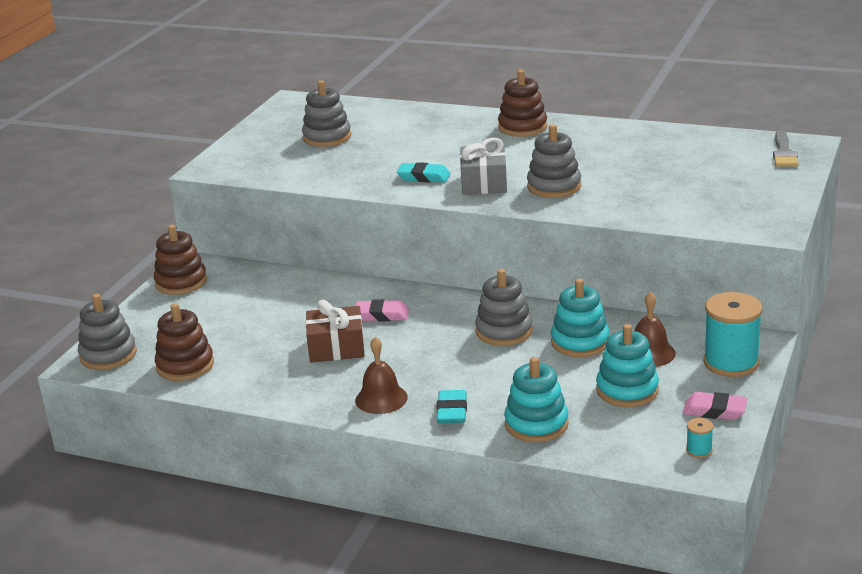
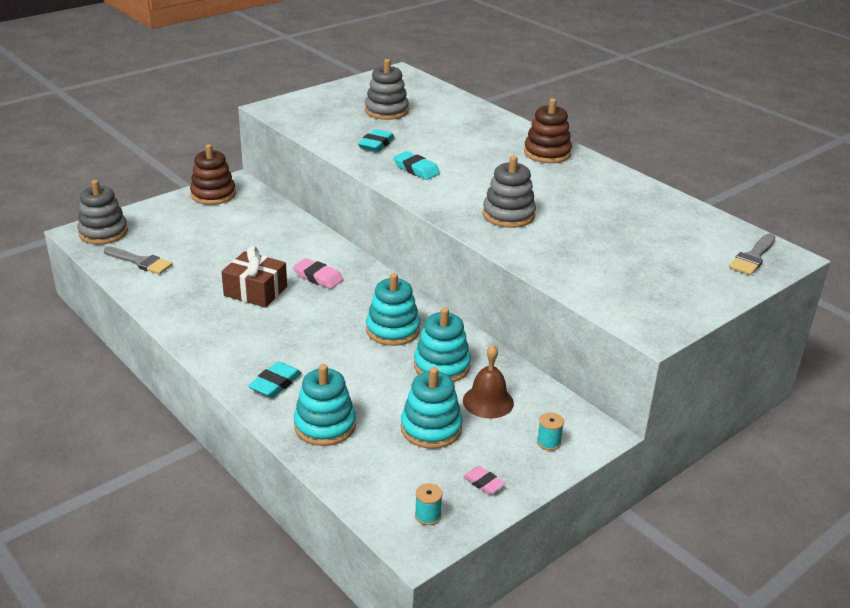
camera: 25 degrees right, 5 degrees up
(185, 365) = (140, 262): brown stacking toy -> grey brush
(357, 168) = (376, 144): none -> turquoise eraser
(381, 399) = (237, 349): brown bell -> none
(484, 183) = (456, 191): grey gift -> none
(504, 331) = (393, 330): grey stacking toy -> turquoise stacking toy
(714, 410) = (483, 483): pink eraser -> pink eraser, size x0.66
(731, 362) = (548, 442): turquoise spool -> turquoise spool, size x0.43

